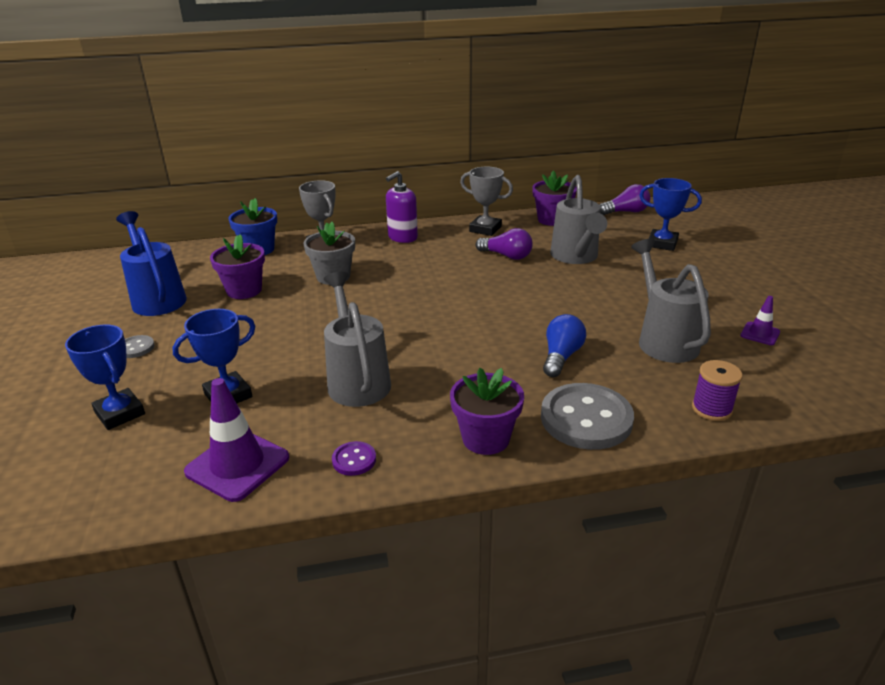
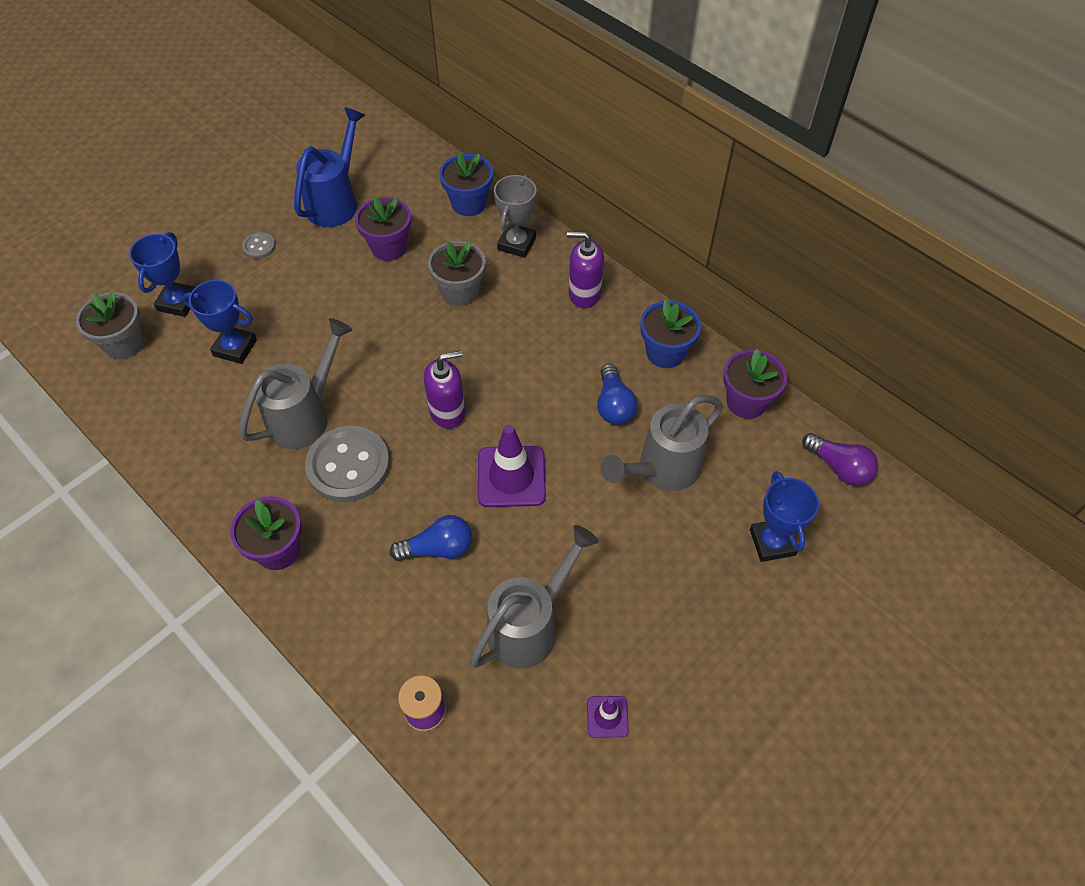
camera: 55 degrees right, 25 degrees up
(113, 466) = (124, 344): none -> grey flower pot
(237, 465) = (162, 411): purple traffic cone -> purple traffic cone (511, 476)
(354, 460) = (204, 477): purple button -> none
(437, 314) = (448, 412): none -> purple soap dispenser
(485, 229) = (665, 352): grey trophy -> blue flower pot
(506, 256) = (614, 405): purple light bulb -> blue light bulb
(586, 419) = (348, 612): grey button -> grey button (348, 466)

